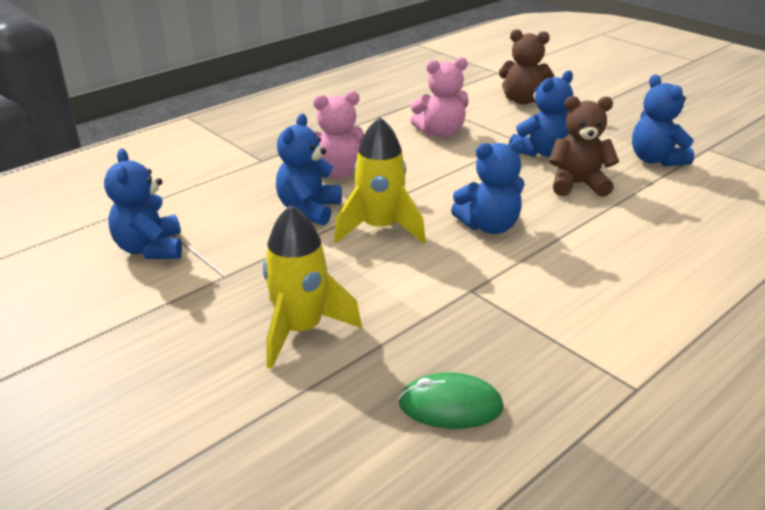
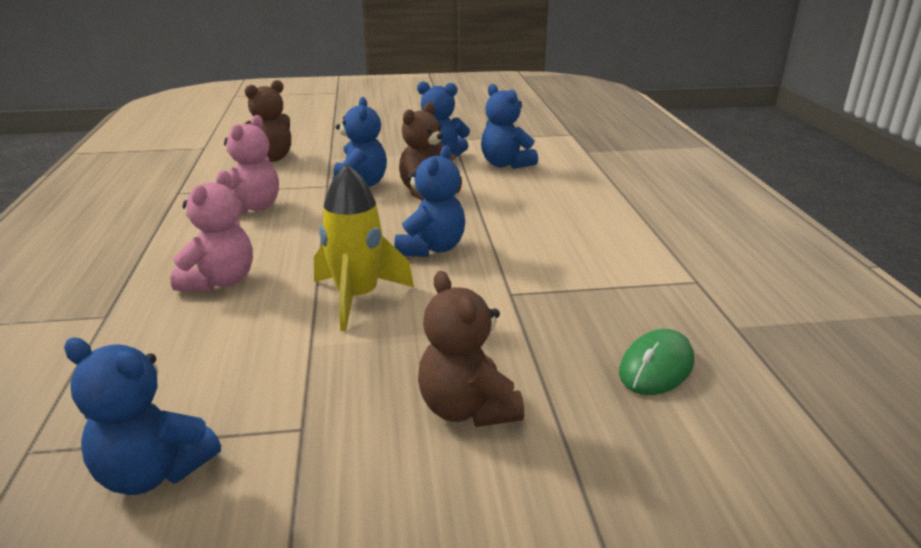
camera: 55 degrees left, 5 degrees down
(301, 330) = (467, 409): yellow rocket -> brown teddy bear
(309, 210) = (261, 324): blue teddy bear -> blue teddy bear (505, 164)

